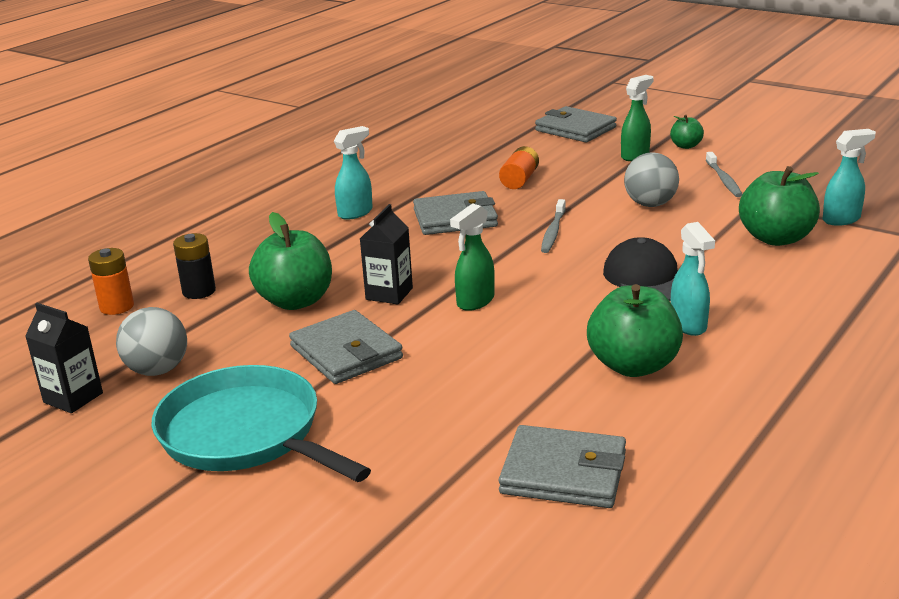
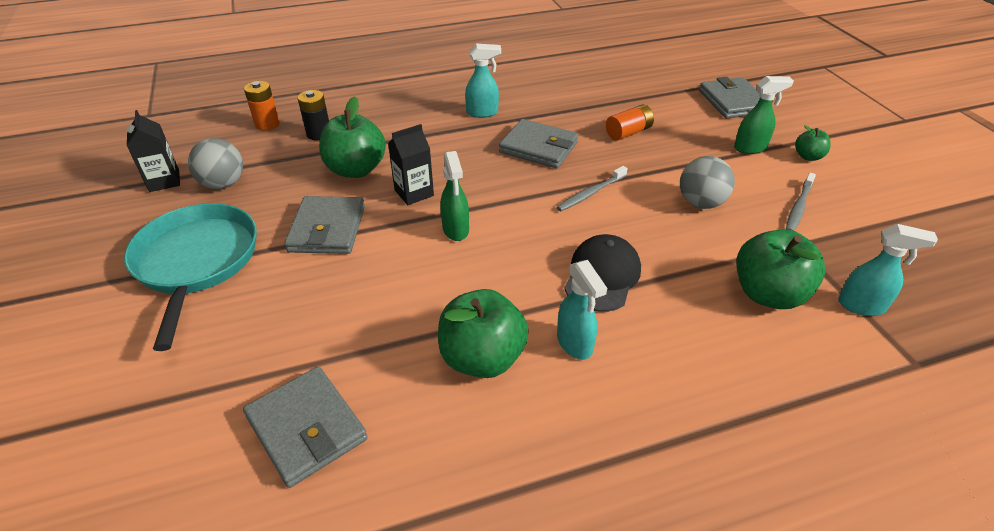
camera: 35 degrees right, 15 degrees up
(475, 302) = (456, 230): green spray bottle -> green spray bottle turned 90 degrees counterclockwise
(688, 325) = (575, 344): turquoise spray bottle -> turquoise spray bottle turned 45 degrees counterclockwise

